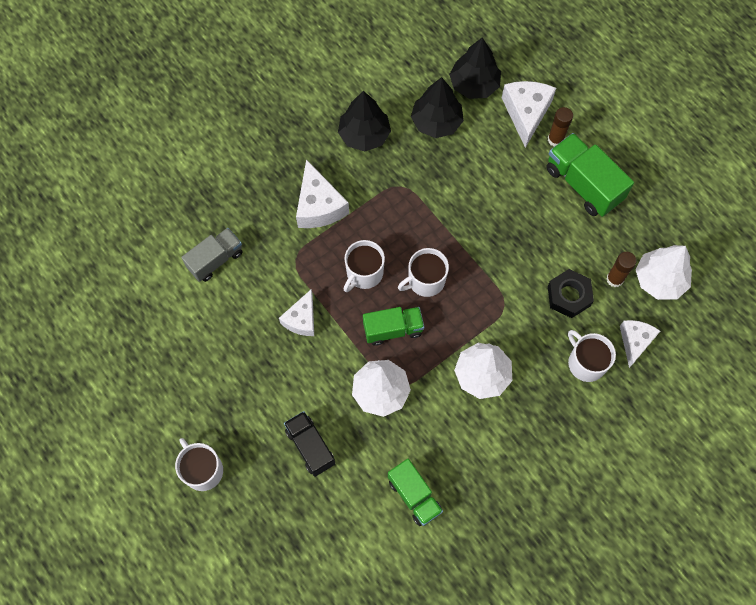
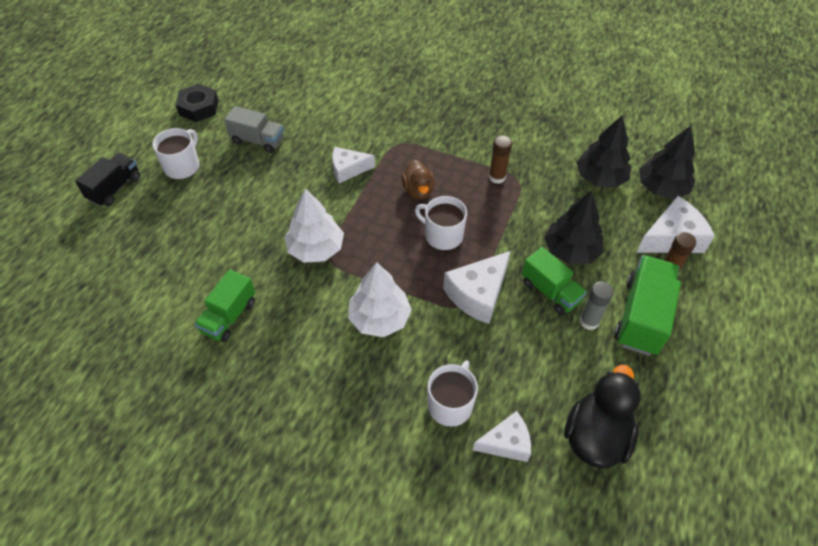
camera: 60 degrees right, 15 degrees down
(215, 260) = (363, 100): grey truck -> grey truck (258, 141)
(310, 447) = (237, 223): black truck -> black truck (115, 188)
(319, 206) = (456, 137): white cheese -> white cheese (478, 294)
(364, 135) = (544, 137): black tree -> black tree (571, 251)
(364, 273) = (418, 191): white mug -> brown duck
(393, 329) = (380, 232): green truck -> green truck (550, 292)
(567, 223) = (589, 321): none -> grey glue stick
(569, 296) = (512, 356): black nut -> black nut (199, 107)
(614, 279) = (562, 391): brown glue stick -> brown glue stick (497, 177)
(659, 279) = (596, 436): white tree -> black duck

